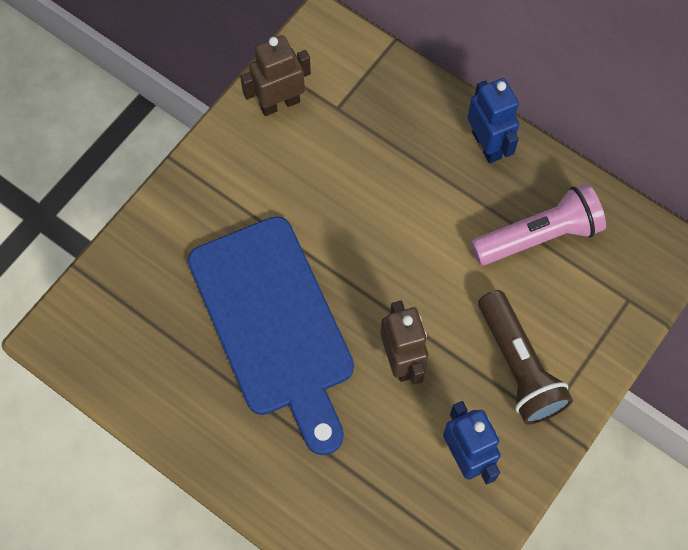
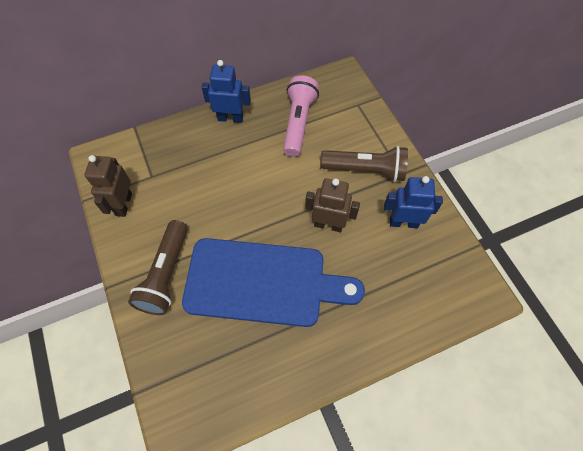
camera: 60 degrees left, 5 degrees down
(220, 209) = (166, 274): none -> brown flashlight

